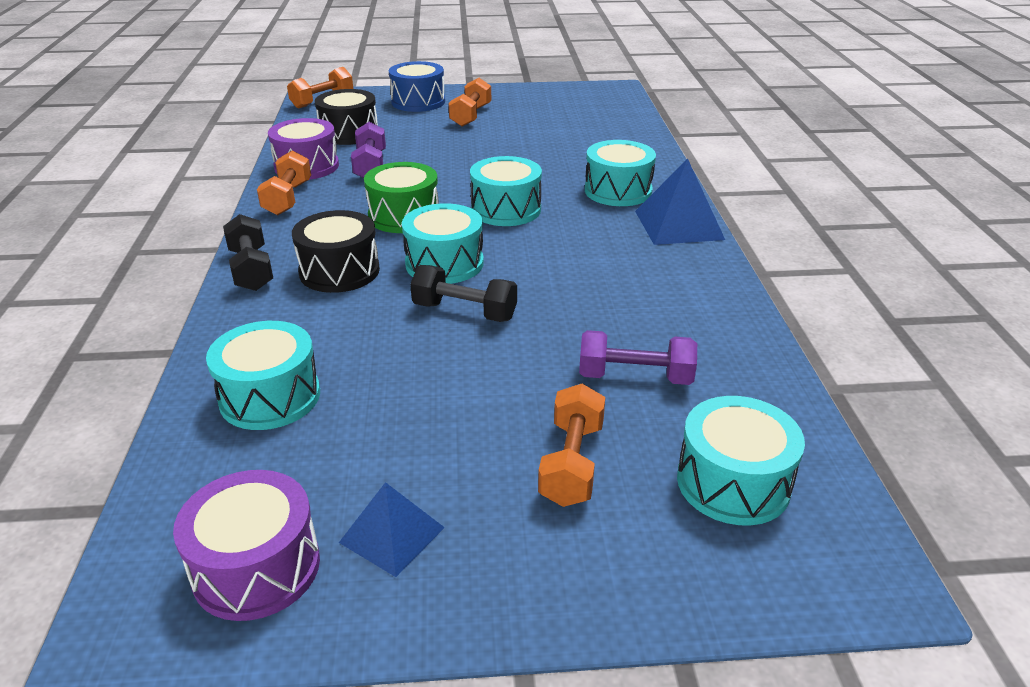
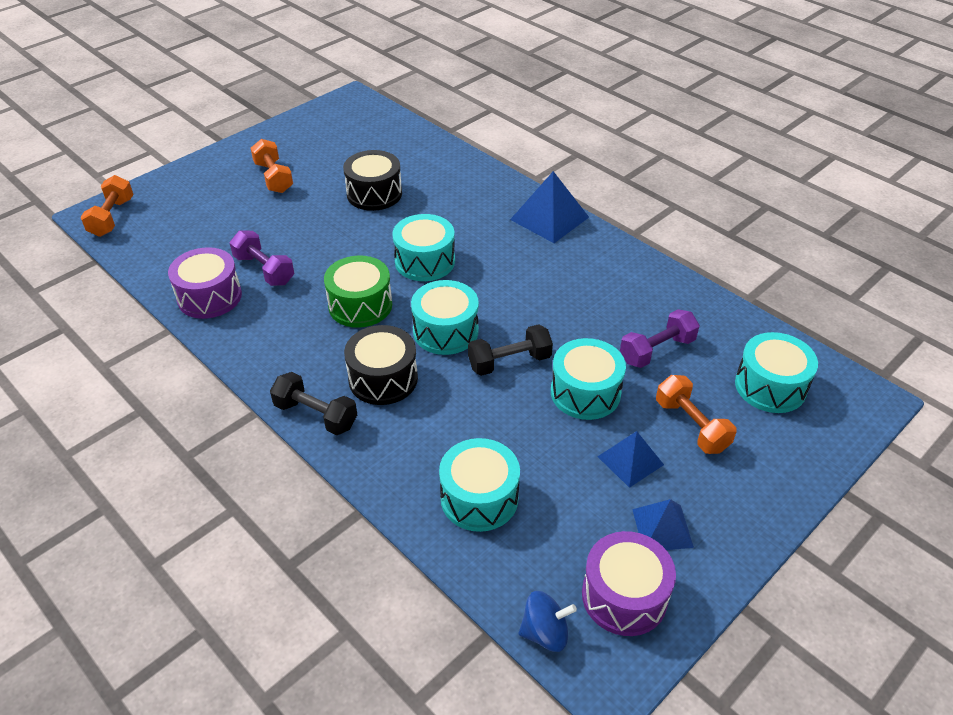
camera: 40 degrees left, 10 degrees up
(141, 542) = (545, 632): none -> blue spinning top
(288, 198) = (243, 336): orange dumbbell -> none
(349, 133) = (194, 244): black drum -> black drum (374, 194)
(418, 102) = (206, 181): blue drum -> none
(455, 453) = (630, 460): none -> blue pyramid
(618, 191) = (478, 206): turquoise drum -> turquoise drum (585, 392)

